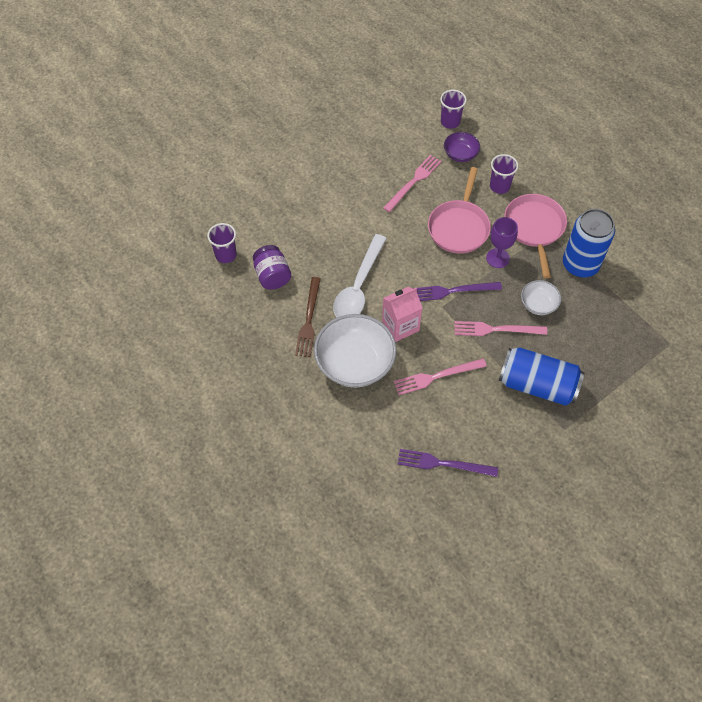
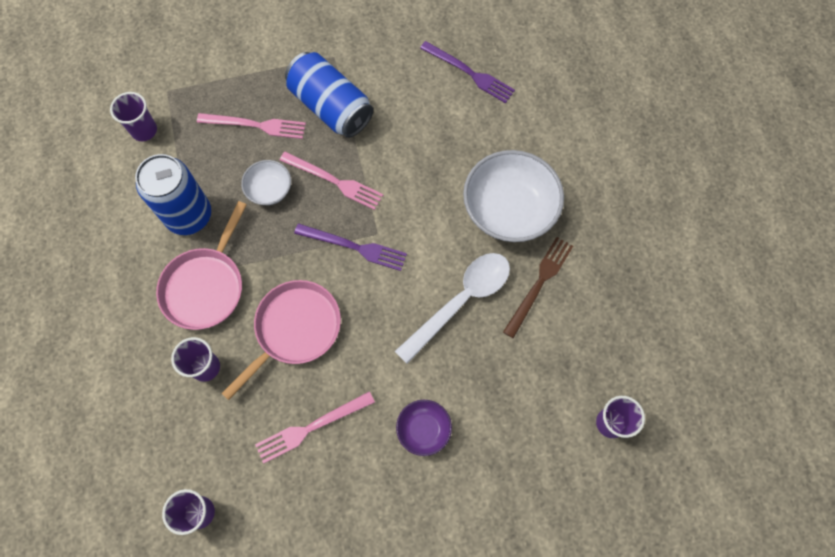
camera: 155 degrees left, 10 degrees up
(272, 276) = (560, 363): purple jar -> none
(400, 326) = (437, 230): pink carton -> none
(436, 376) = (429, 158): pink fork -> pink fork (255, 125)
(460, 154) = (221, 445): purple bowl -> purple bowl (423, 429)
(497, 258) = (276, 266): purple goblet -> none
(660, 307) = (144, 130): none -> purple cup

